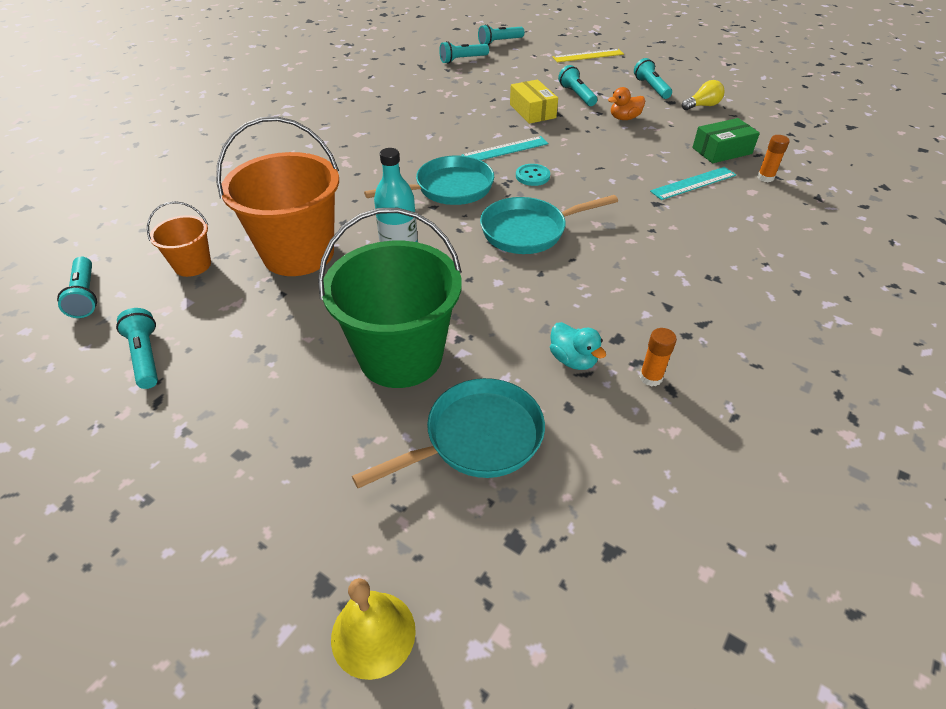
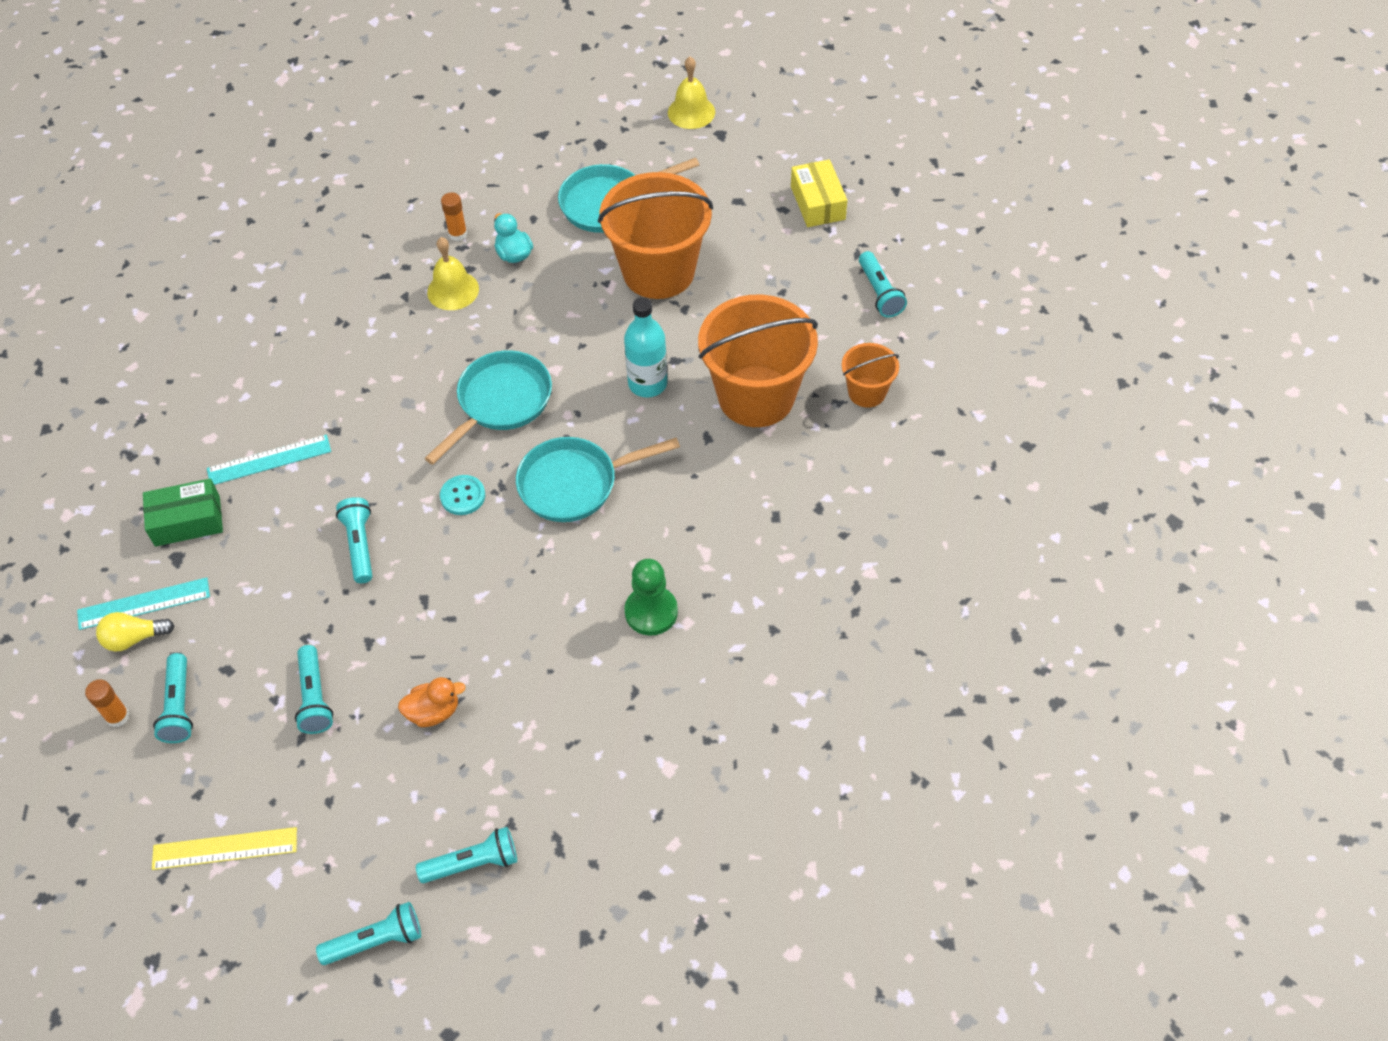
camera: 170 degrees left, 10 degrees up
(85, 296) = (963, 363): turquoise flashlight -> turquoise flashlight (360, 545)
(381, 136) = (651, 612): none -> green pawn
(401, 356) = (658, 271): green bucket -> orange bucket
(505, 150) = (480, 557): turquoise ruler -> turquoise ruler (144, 603)
(528, 231) = (500, 402): turquoise pan -> turquoise pan turned 45 degrees counterclockwise
(532, 111) = (406, 655): yellow box -> yellow box (818, 203)
(621, 316) = (453, 290): none -> yellow bell
(624, 118) = (274, 617): orange duck -> orange duck (434, 712)
(765, 178) = (174, 460): orange glue stick -> orange glue stick (118, 716)

